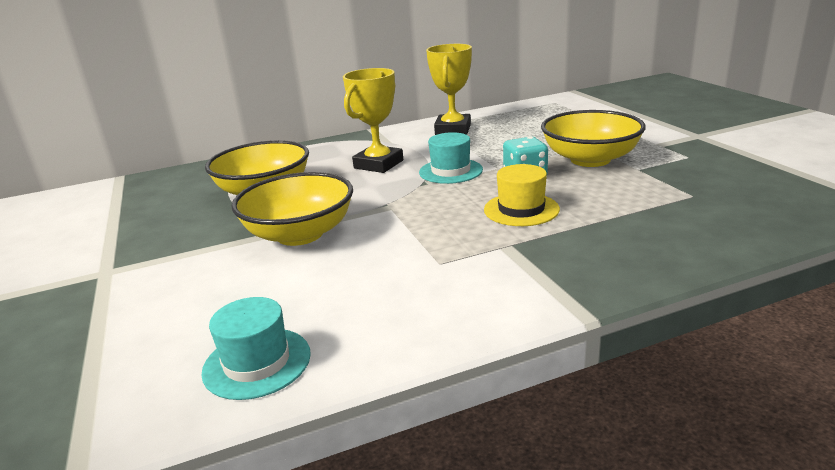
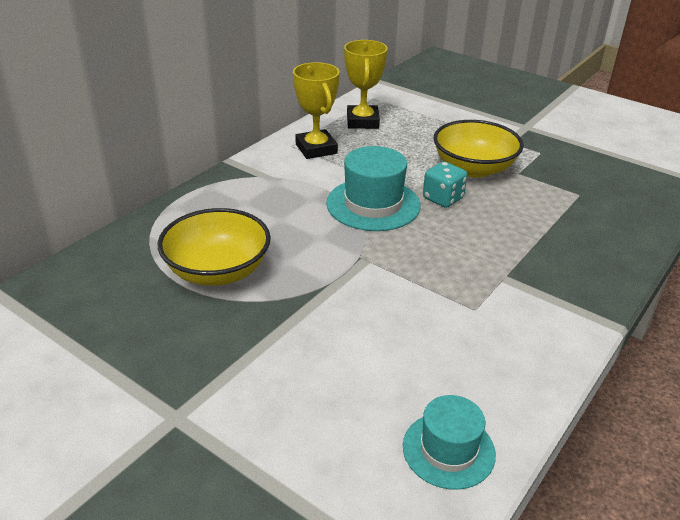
camera: 35 degrees left, 10 degrees up
(300, 234) = (322, 313): yellow bowl -> none
(378, 164) = (294, 209): yellow trophy -> yellow trophy (362, 121)
(450, 171) = (373, 204): turquoise hat -> turquoise hat, size x1.53
(521, 209) = (477, 237): yellow hat -> none

